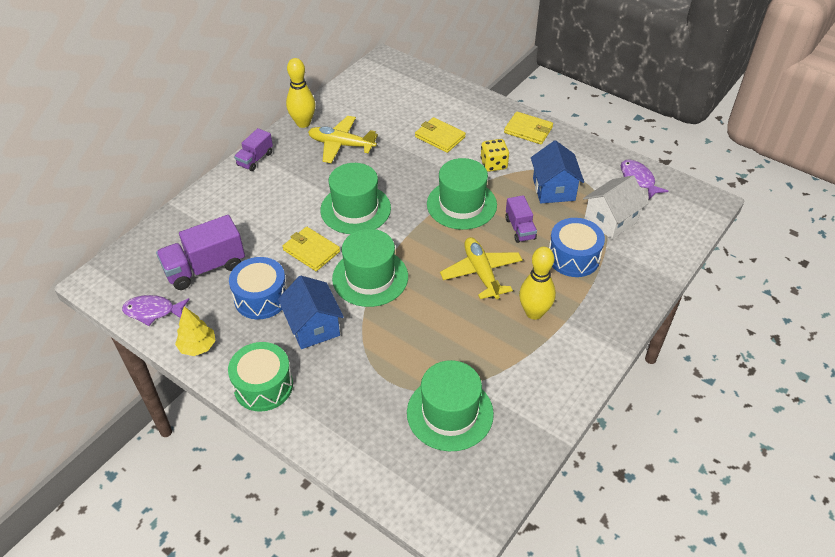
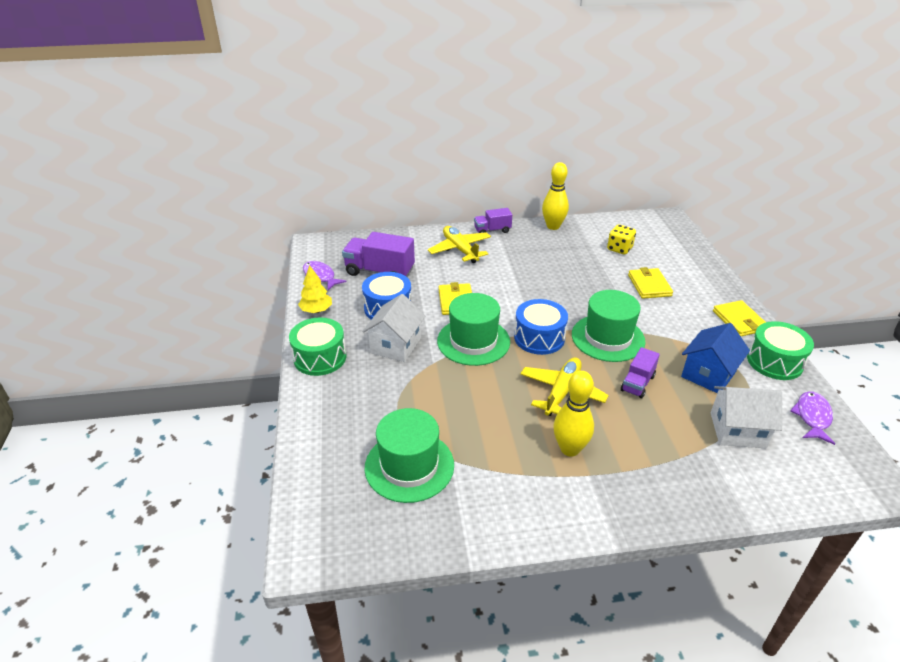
camera: 45 degrees right, 10 degrees down
(313, 327) = (395, 345): blue house -> white house
(341, 145) = (563, 252): yellow plane -> yellow plane (460, 250)
(355, 209) = (520, 294): green hat -> none
(493, 164) = (673, 327): yellow dice -> yellow dice (619, 249)
(573, 257) = (661, 434): blue drum -> blue drum (539, 338)
(580, 151) = (774, 362): none -> green drum

